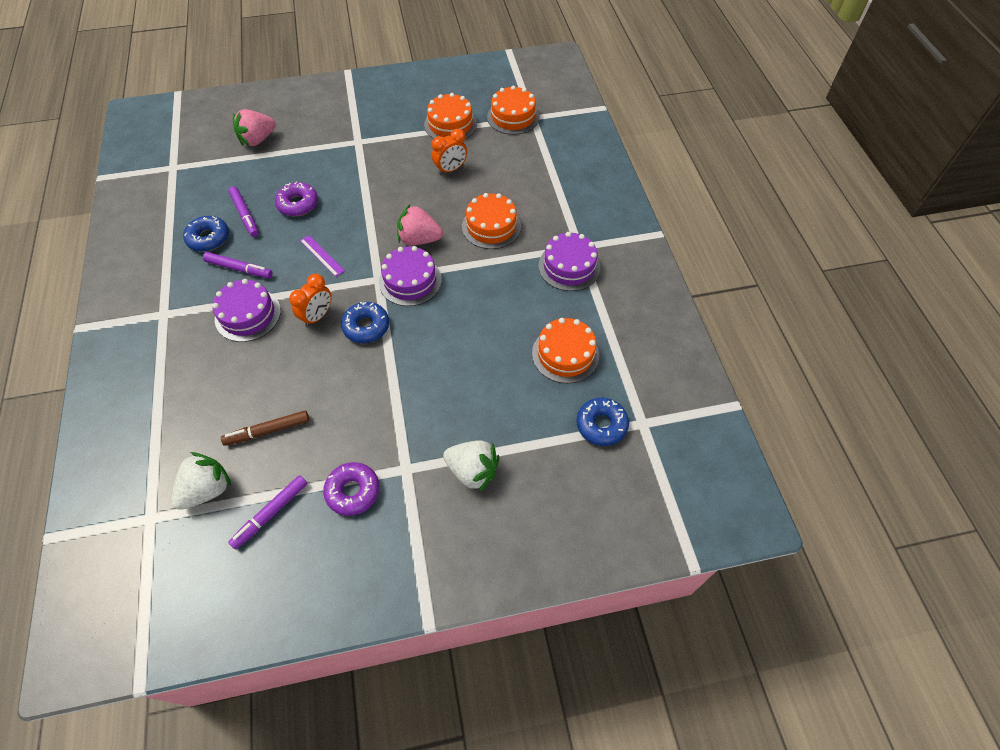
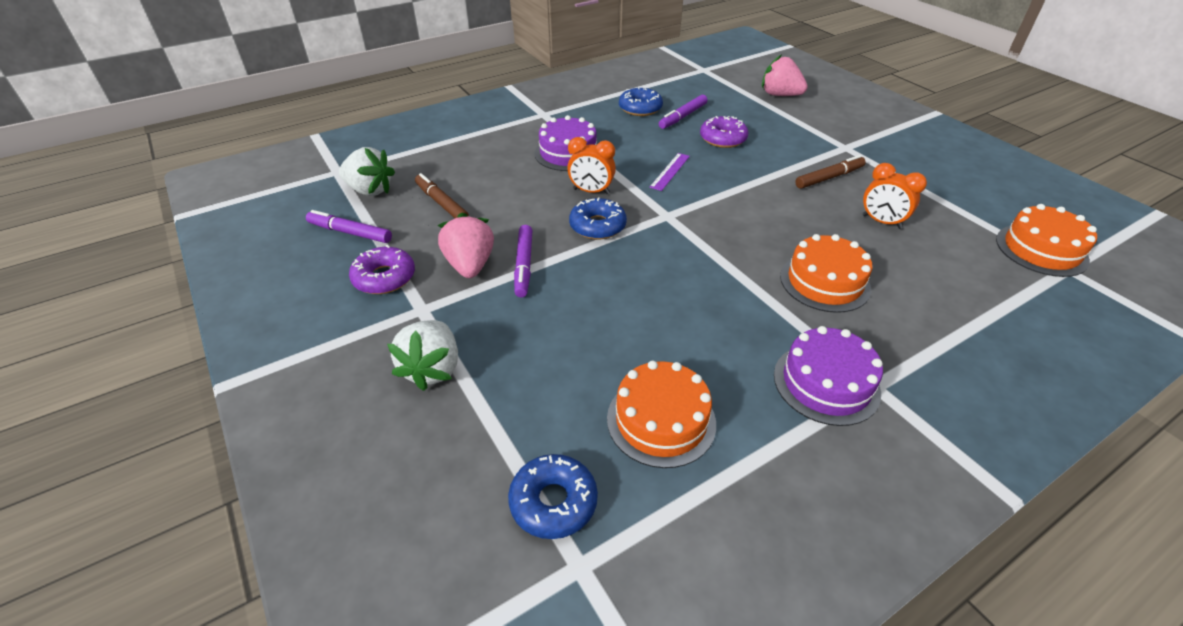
camera: 70 degrees right, 15 degrees down
(239, 269) = (617, 133): purple marker -> purple marker (524, 265)
(388, 169) = (829, 178): none -> brown marker
(410, 281) = (682, 239): purple cake -> none
(419, 239) = (748, 228): pink strawberry -> pink strawberry (470, 265)
(450, 124) = (955, 201): orange cake -> none

